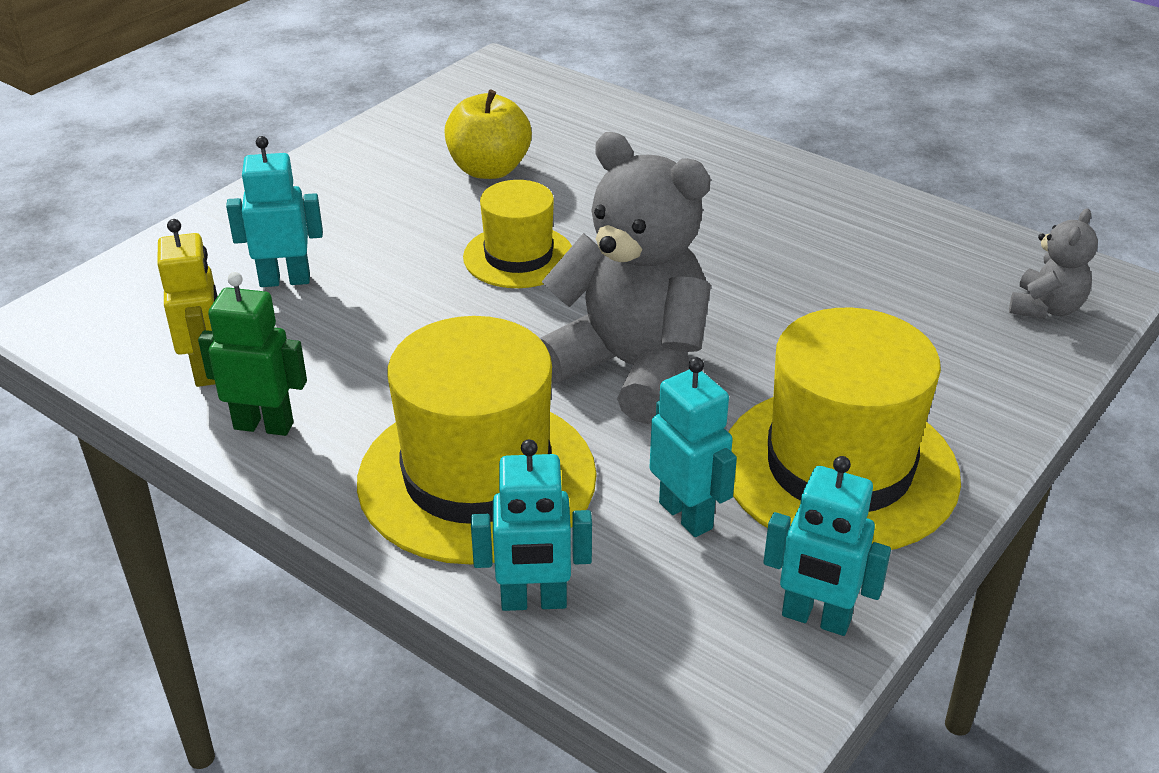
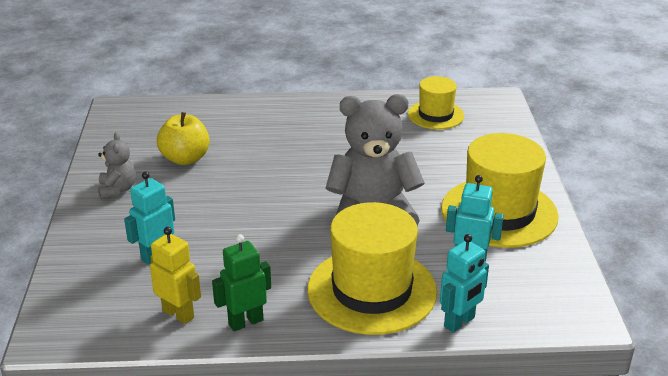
camera: 40 degrees left, 5 degrees down
(518, 256) = (257, 191): yellow hat -> yellow hat (435, 115)
(816, 618) = (560, 269): turquoise robot -> none
(1045, 308) = (491, 117): grey teddy bear -> grey teddy bear (117, 189)

